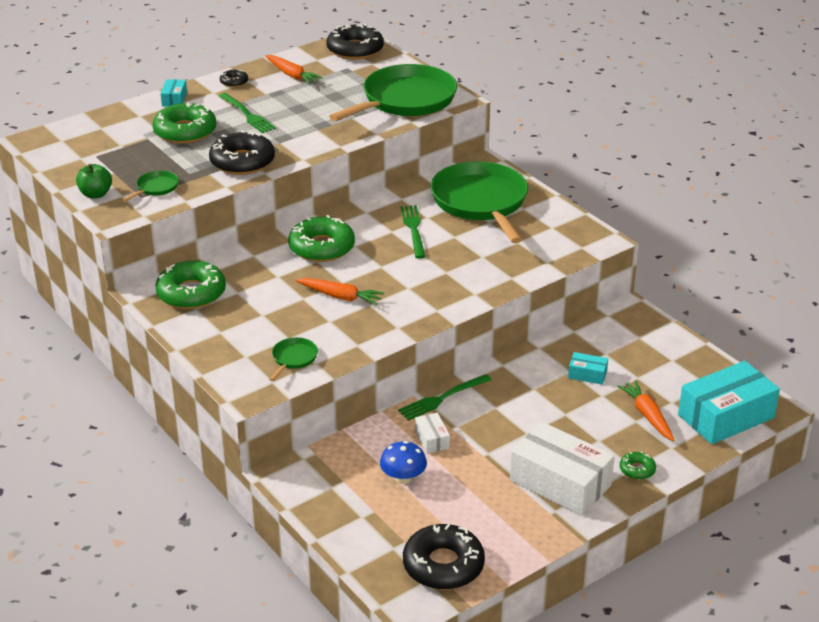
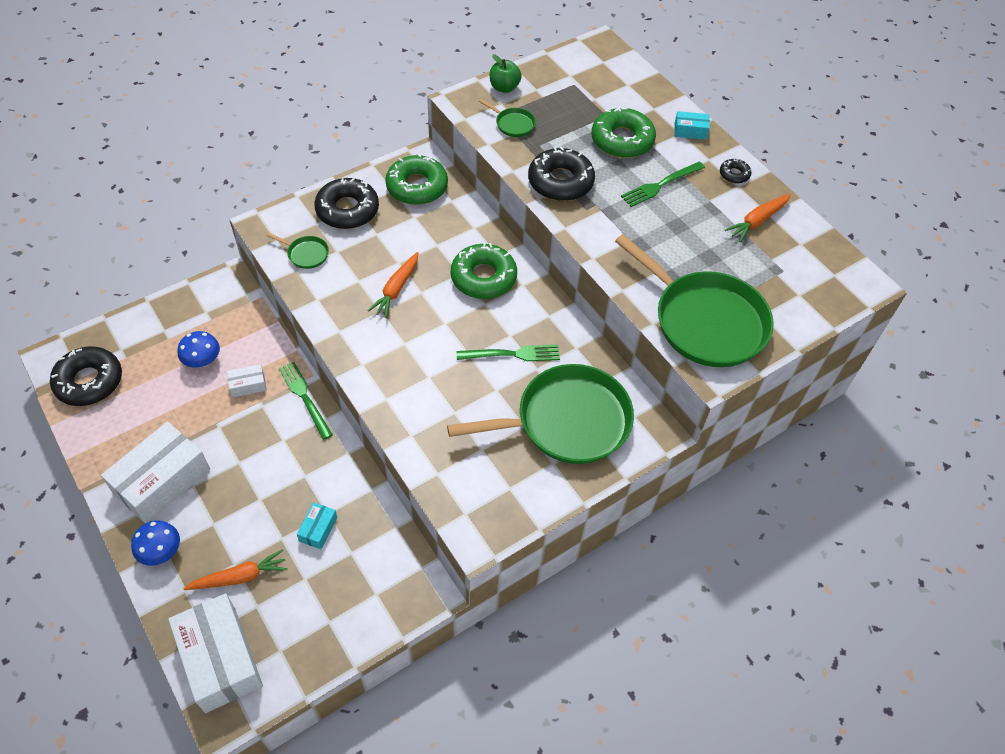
camera: 90 degrees right, 20 degrees up
(355, 50) = (833, 280): black donut -> black donut (347, 210)
(637, 469) = (161, 551): green donut -> blue mushroom
(726, 416) = (220, 659): turquoise box -> white box

